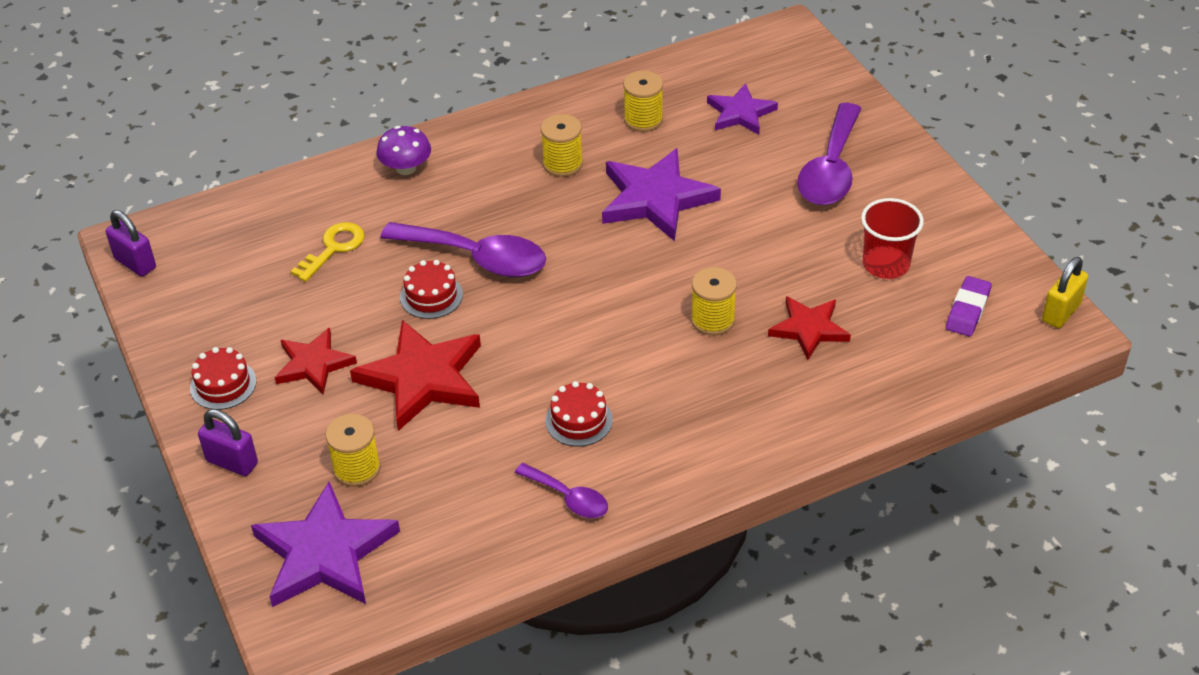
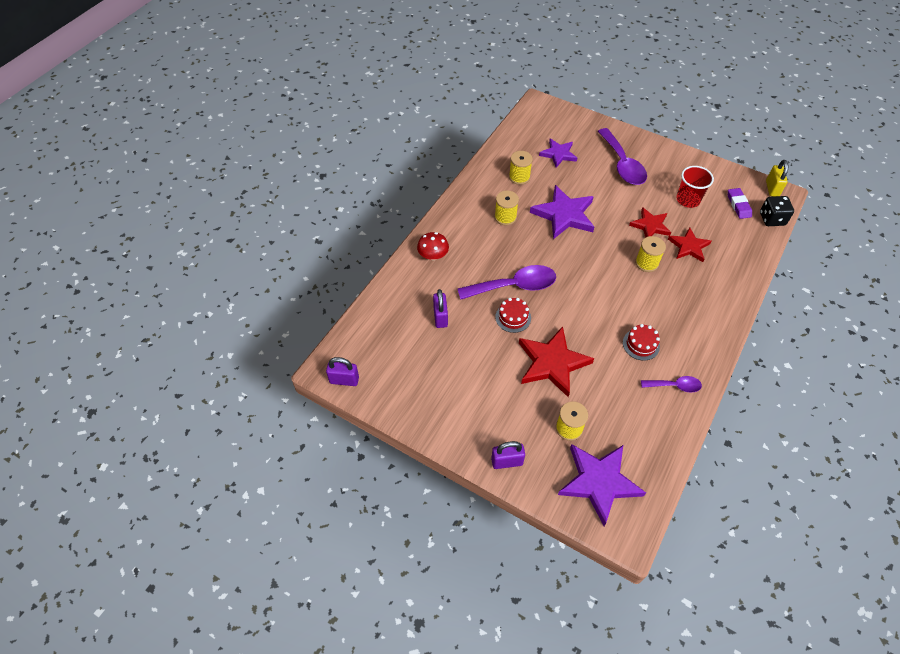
camera: 35 degrees left, 10 degrees up
(223, 385) = (459, 422): red cake -> none
(313, 364) = (493, 385): red star -> red star (650, 225)
(333, 248) = (440, 317): yellow key -> purple padlock
(406, 168) = (433, 255): purple mushroom -> red mushroom
(1005, 356) = (772, 219): none -> black dice

